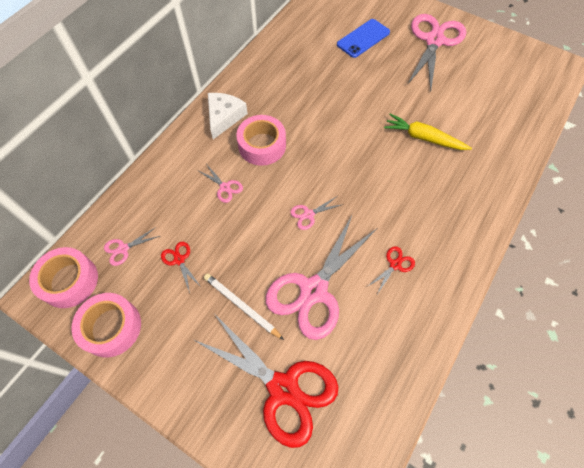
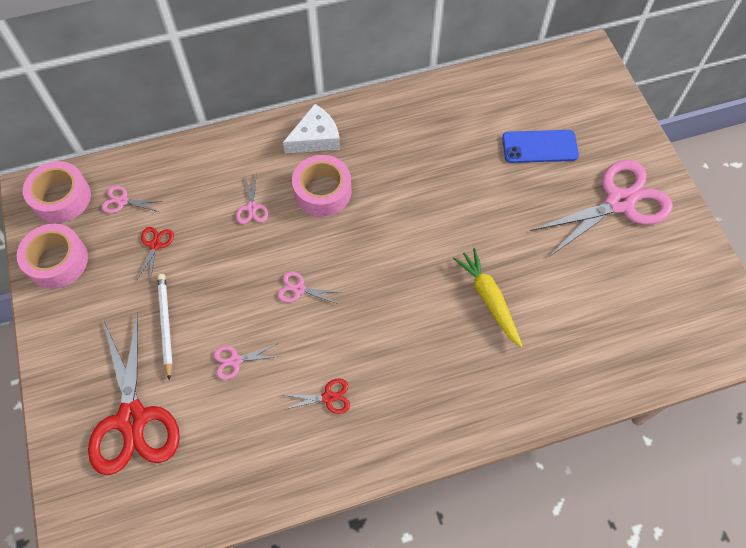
camera: 40 degrees right, 0 degrees up
(314, 290) = (235, 360): pink scissors -> pink scissors, size x0.41

